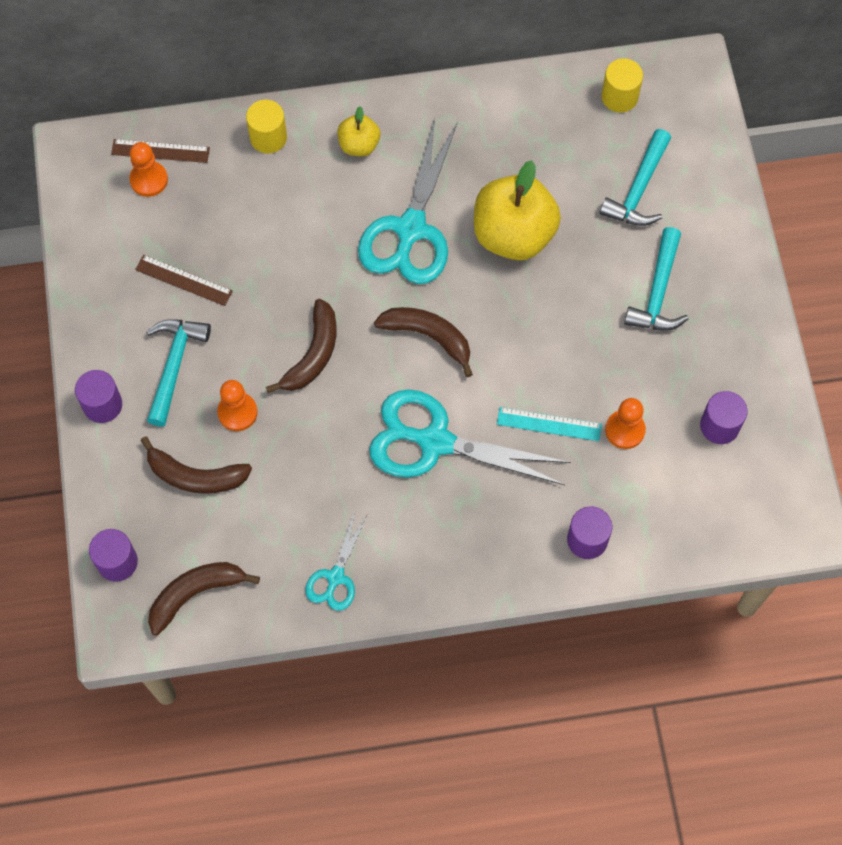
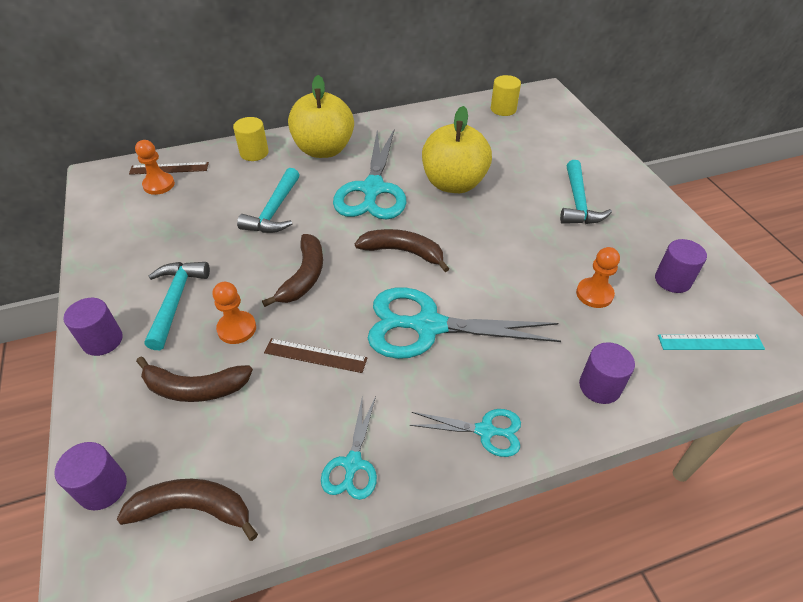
camera: 10 degrees left, 20 degrees down
(184, 280) = (186, 241): brown ruler -> brown ruler (315, 355)
(195, 594) = (193, 509): brown banana -> brown banana turned 45 degrees clockwise
(359, 145) = (324, 150): yellow apple -> yellow apple, size x1.96
(462, 566) = (485, 431): none -> turquoise scissors
(549, 424) = (526, 298): turquoise ruler -> turquoise ruler (710, 342)
(639, 189) = (537, 150): turquoise hammer -> turquoise hammer (274, 211)

